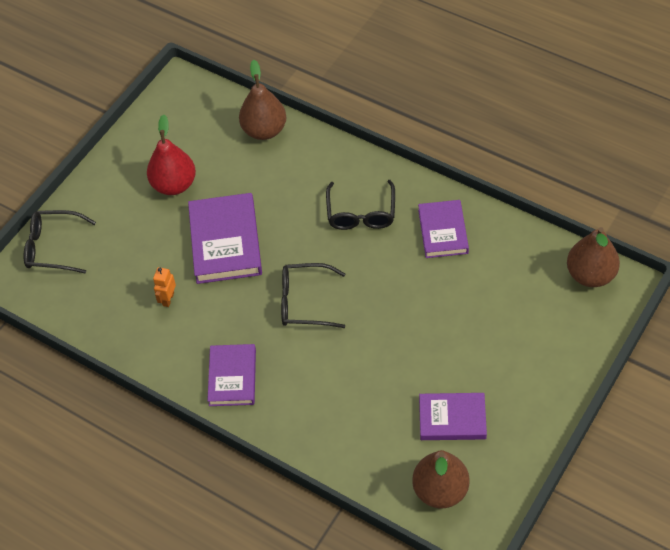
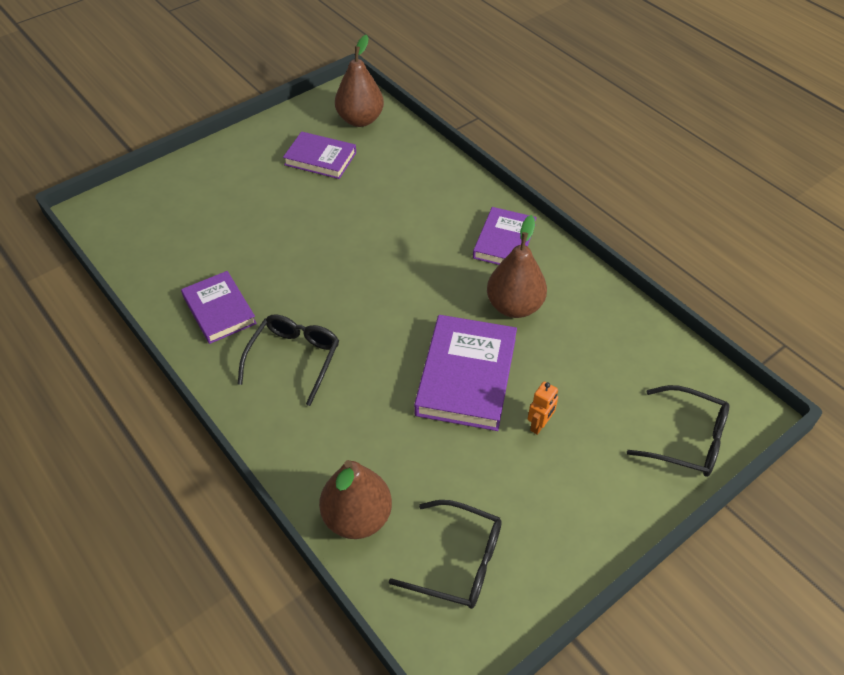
camera: 165 degrees left, 5 degrees down
(168, 299) = (552, 333): orange robot -> orange robot (539, 425)
(174, 185) = (509, 475): red pear -> none
(305, 302) = (403, 286): black glasses -> black glasses (458, 561)
(443, 231) = (219, 310): purple book -> purple book turned 45 degrees counterclockwise
(590, 275) = (112, 227): brown pear -> brown pear (514, 306)

